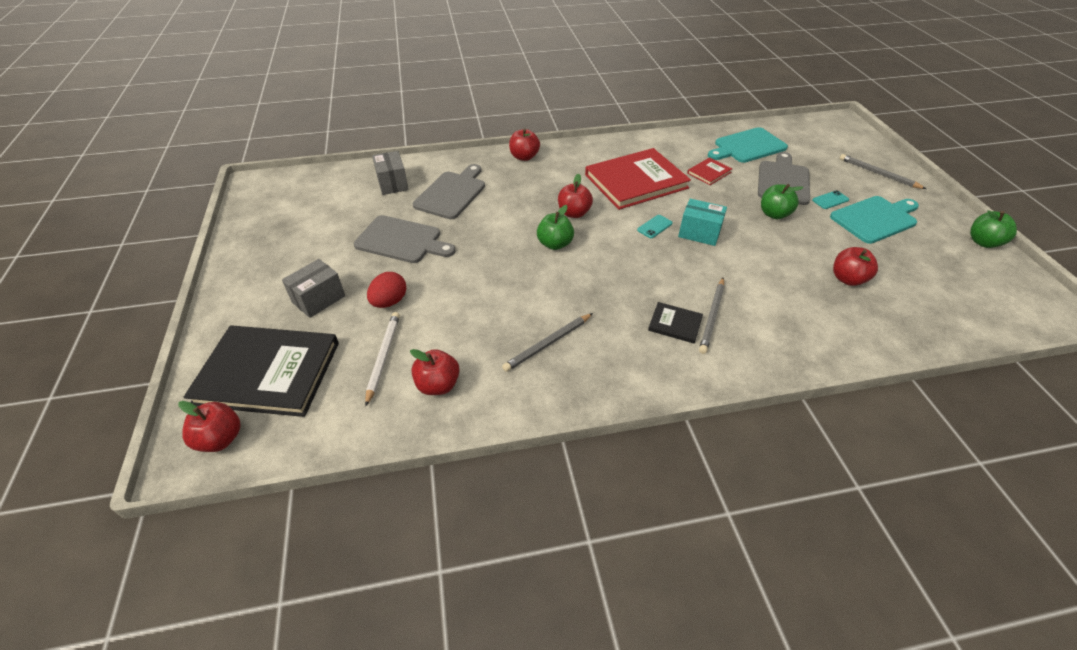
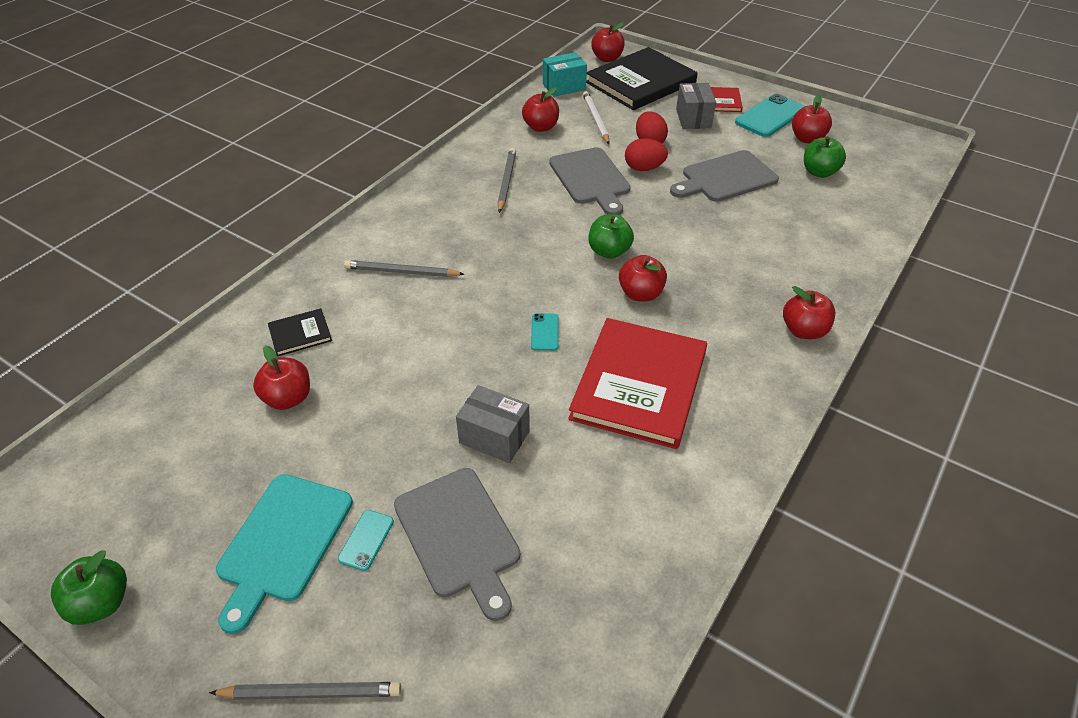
camera: 135 degrees right, 0 degrees up
(273, 261) = (770, 116): none -> turquoise phone
(297, 230) = (807, 139): none -> red apple
(383, 357) = (595, 119): white pencil -> white pencil turned 150 degrees counterclockwise
(392, 183) = (840, 213): grey box -> grey box (494, 437)
(435, 283) = (644, 168): none -> red egg
(451, 193) = (777, 238): grey cutting board -> grey cutting board (591, 179)
(675, 324) = (428, 248): black book -> black book (300, 334)
(699, 233) = (491, 355): turquoise box -> turquoise box (564, 87)
(709, 173) = (572, 473): red book -> red book (723, 101)
(712, 316) = (402, 272): grey pencil -> grey pencil turned 60 degrees counterclockwise
(747, 146) = (576, 595): turquoise cutting board -> none
(774, 214) = (428, 449): green apple -> green apple (819, 172)

